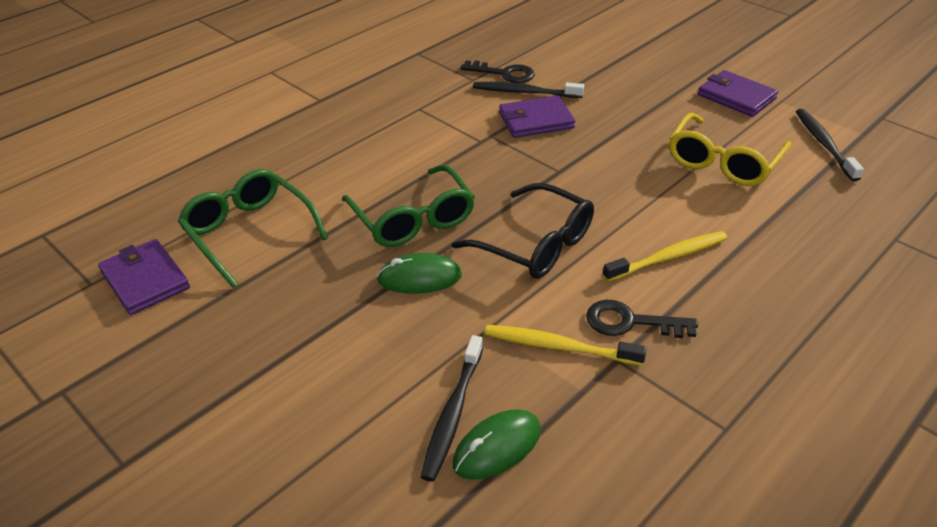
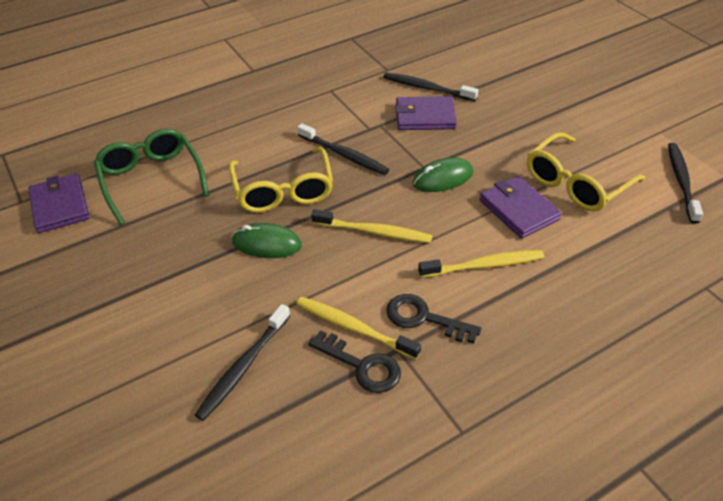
camera: 15 degrees right, 5 degrees up
(413, 219) = (283, 190): green glasses -> yellow glasses
(465, 172) = (344, 155): none -> black toothbrush
(497, 447) = (266, 404): green mouse -> green mouse (443, 178)
(504, 73) = (416, 68): black key -> black key (362, 366)
(535, 244) = (374, 232): black glasses -> yellow toothbrush
(736, 97) = (618, 121): purple wallet -> purple wallet (518, 209)

